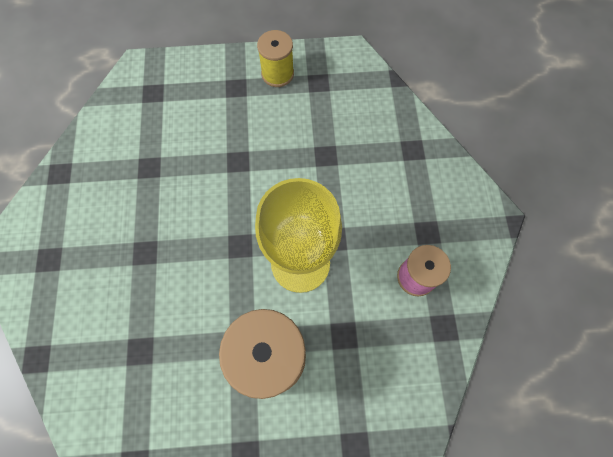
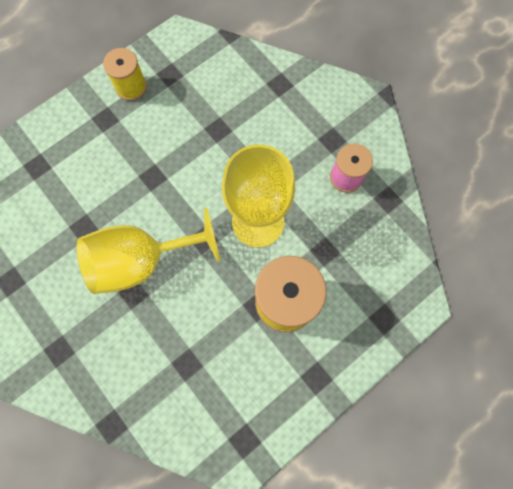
camera: 35 degrees left, 5 degrees up
(174, 228) = (142, 260): none -> yellow goblet

